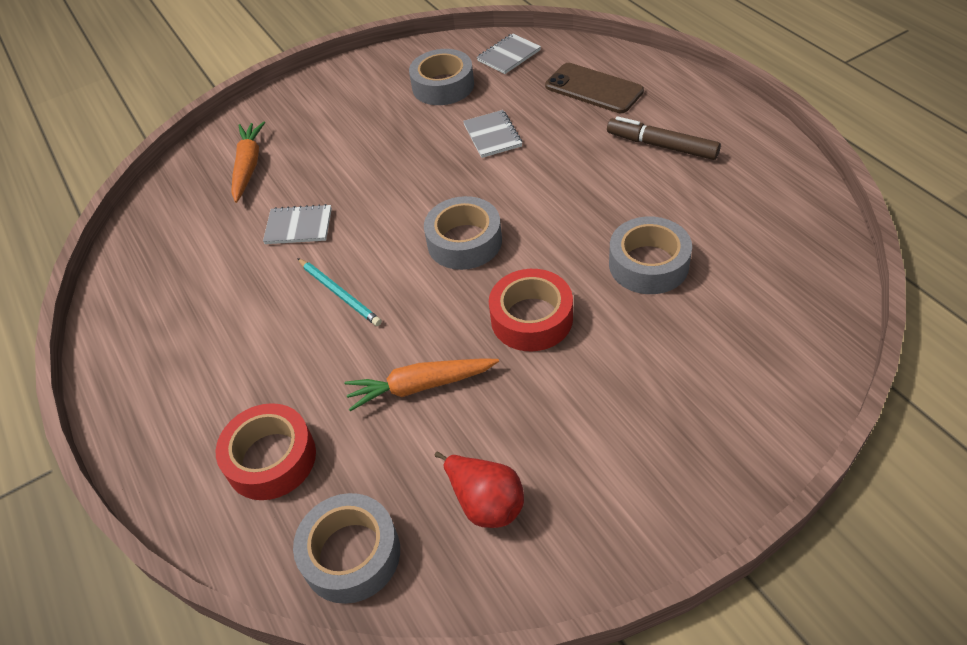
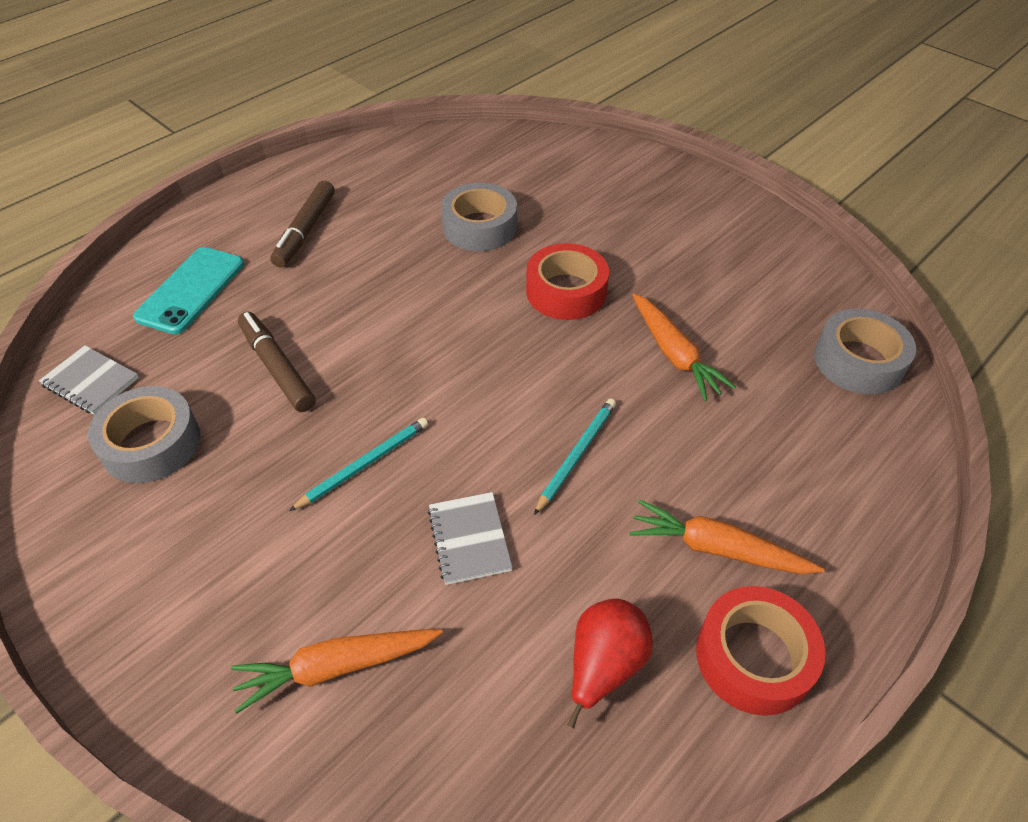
camera: 110 degrees left, 0 degrees up
(219, 361) = (717, 549): none -> orange carrot
(271, 459) = (808, 449): red tape -> red tape (754, 657)
(383, 179) = (364, 464): none -> turquoise pencil
(464, 242) = (471, 359): grey tape -> none
(486, 503) = (766, 290): red pear -> red pear (604, 665)
(492, 135) = (277, 368): grey notebook -> brown marker
(593, 89) = (191, 290): brown phone -> turquoise phone

